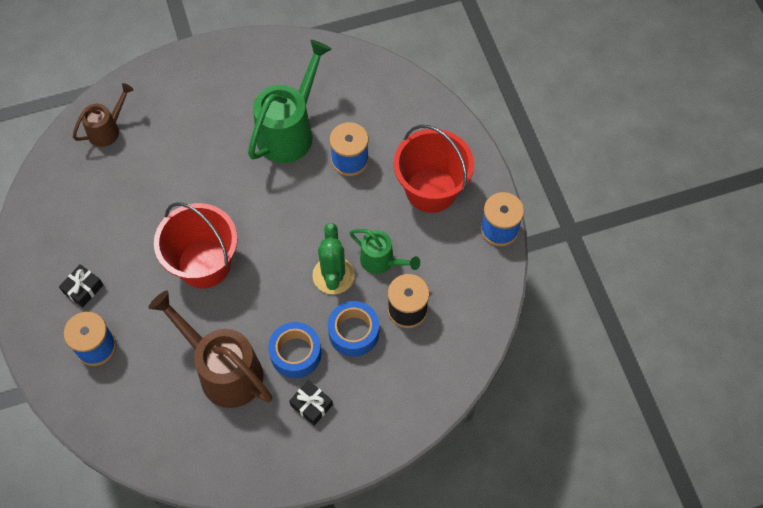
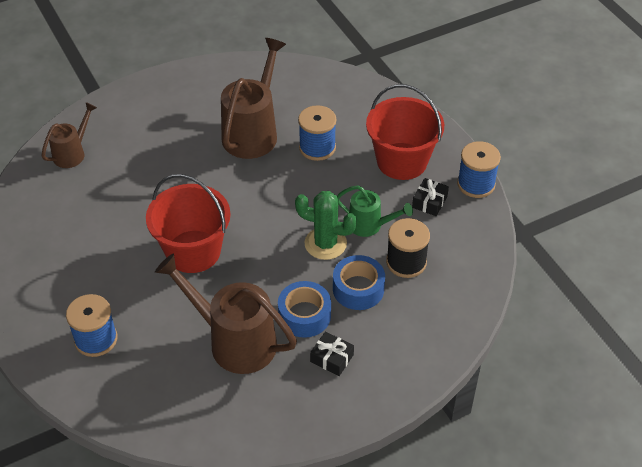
camera: 10 degrees left, 15 degrees down
(83, 289) = (73, 290): black gift -> black gift (429, 202)
(290, 130) = (253, 131): green watering can -> brown watering can
(333, 275) = (325, 243): green cactus -> green cactus turned 60 degrees counterclockwise

